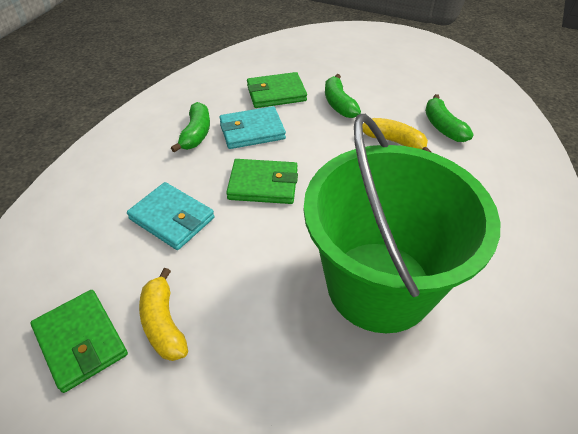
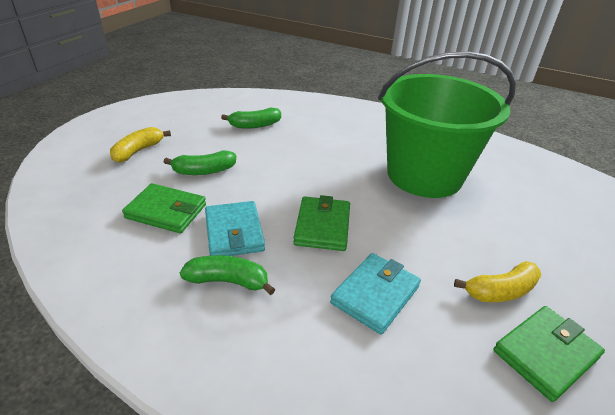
camera: 90 degrees left, 10 degrees down
(276, 93) = (166, 211): green wallet -> green wallet turned 60 degrees counterclockwise
(394, 142) = (270, 149): yellow banana -> yellow banana (138, 151)

